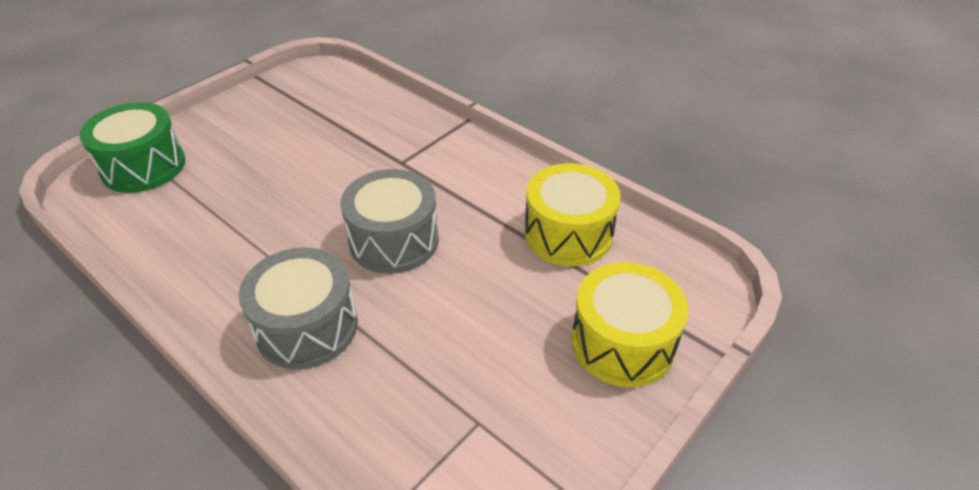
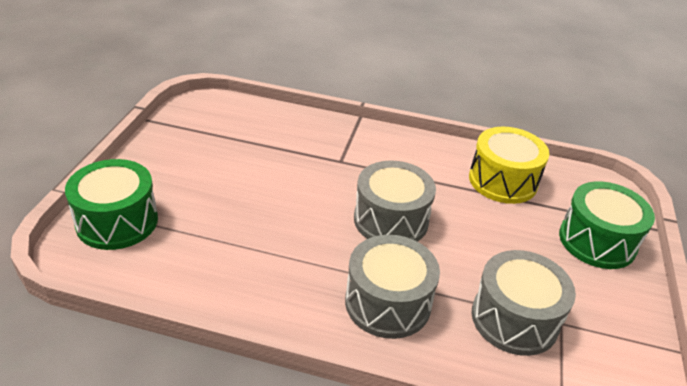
camera: 30 degrees left, 5 degrees down
(426, 396) = (514, 319): none -> grey drum
(622, 343) = (597, 241): yellow drum -> green drum

